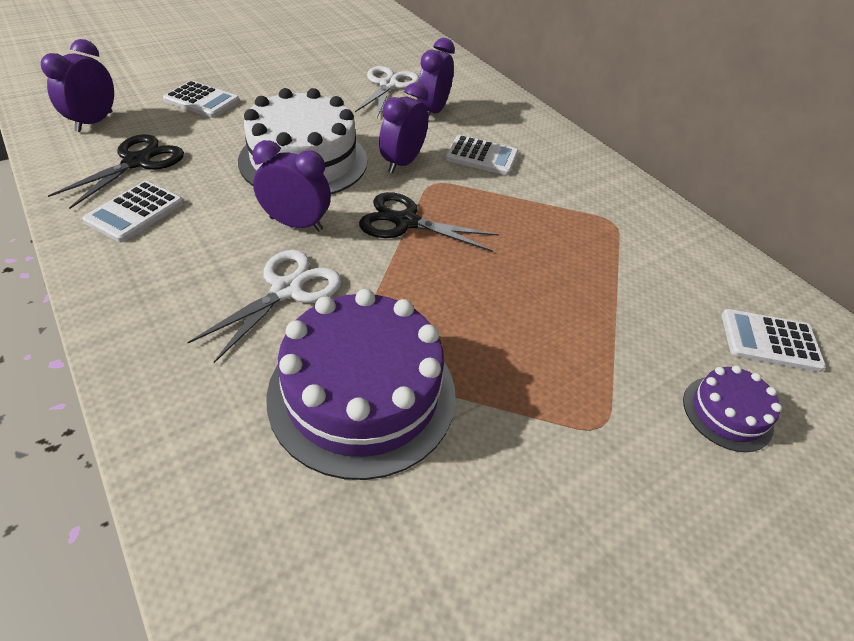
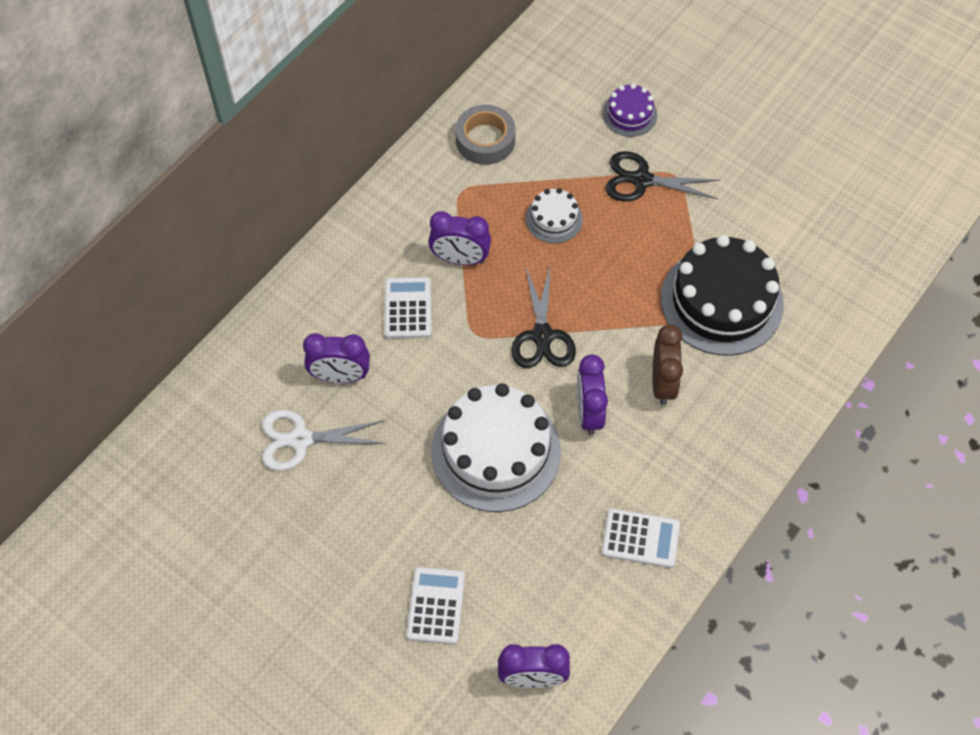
camera: 105 degrees left, 15 degrees up
(137, 162) = (575, 588): black scissors -> black scissors (641, 180)
(287, 290) = (662, 383): white scissors -> brown clock
(362, 393) = (721, 301): purple cake -> black cake
(402, 163) = (455, 369): purple clock -> purple clock (460, 259)
(556, 277) = (554, 219): none -> white cake
(685, 259) = (485, 140): none -> grey tape
(770, 341) = (551, 90): white calculator -> none

